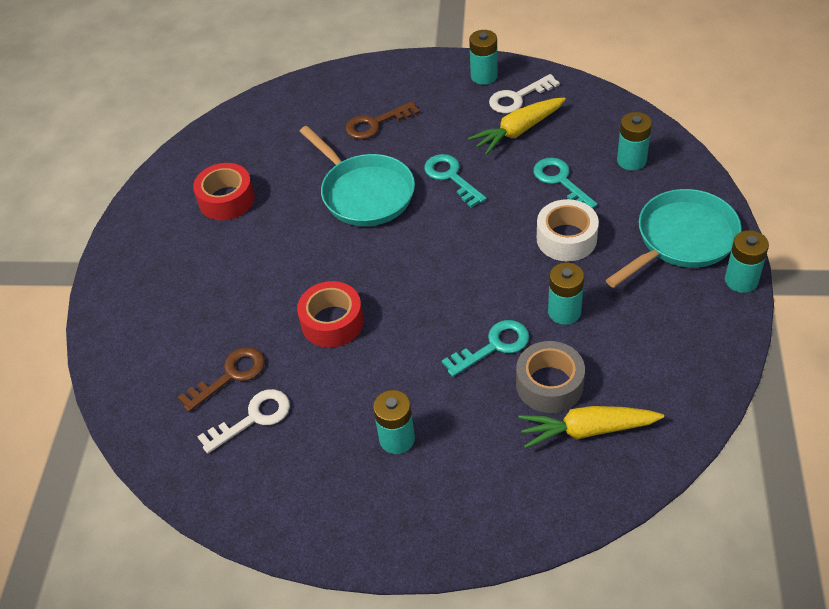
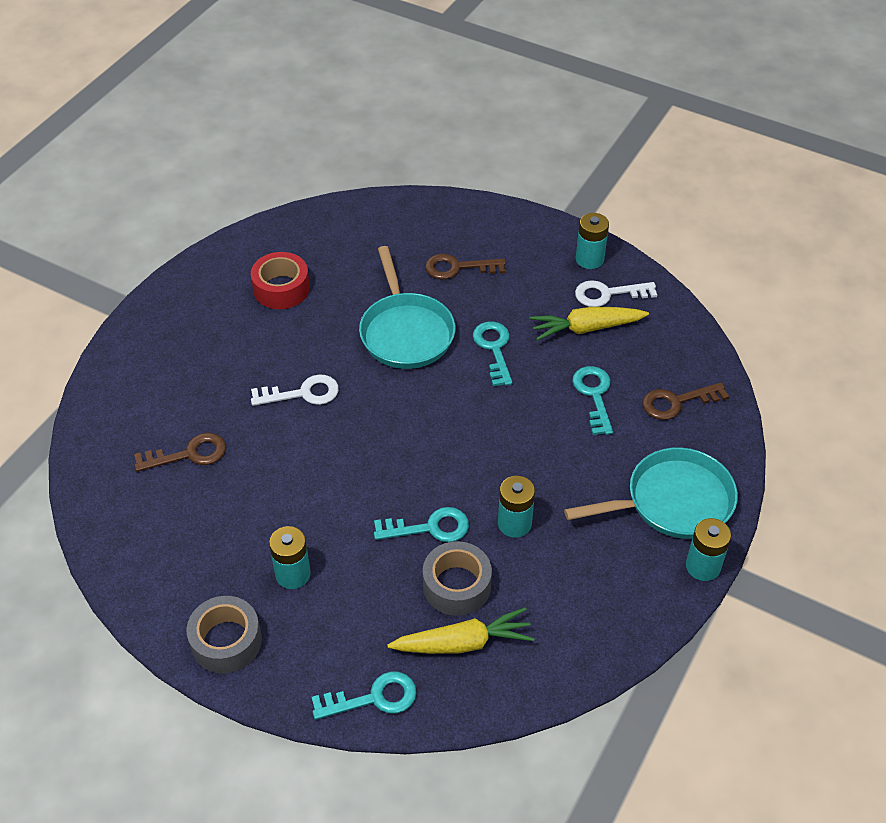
camera: 20 degrees right, 0 degrees up
(253, 418) = (185, 501): white key -> white key (303, 393)
(332, 322) = (303, 443): red tape -> none
(373, 526) = (226, 641): none -> grey tape
(541, 513) = (374, 698): none -> turquoise key
(566, 238) = (563, 454): white tape -> none
(587, 430) = (463, 643): yellow carrot -> yellow carrot turned 150 degrees clockwise
(631, 160) = (676, 402): turquoise battery -> brown key

